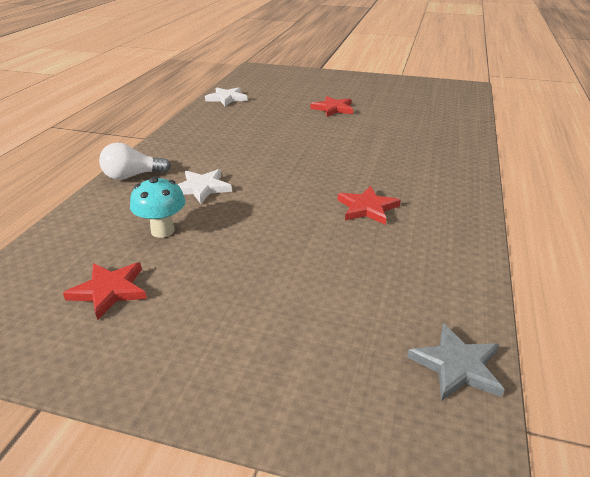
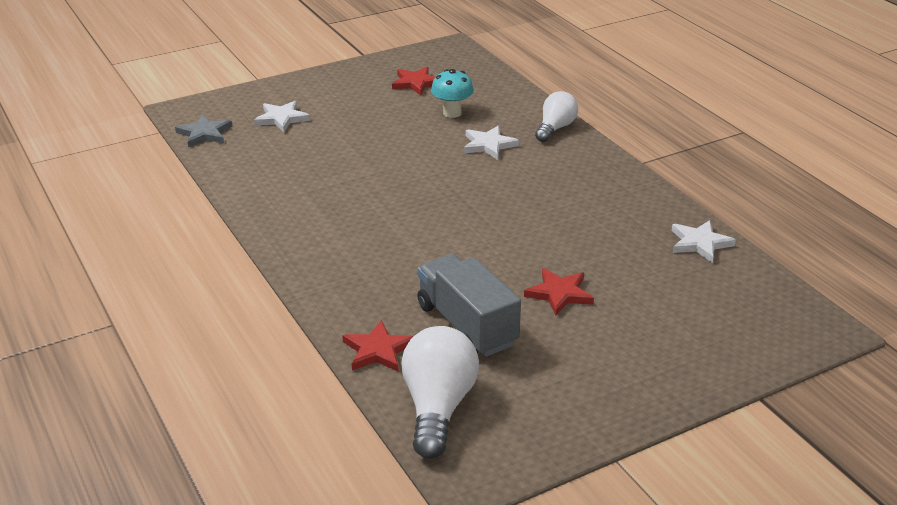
camera: 135 degrees right, 0 degrees up
(329, 330) = (281, 118): none -> white star
(367, 208) = (347, 188): red star -> red star (378, 350)
(400, 116) = (467, 325): none -> grey truck
(456, 101) = (438, 407): none -> white light bulb

